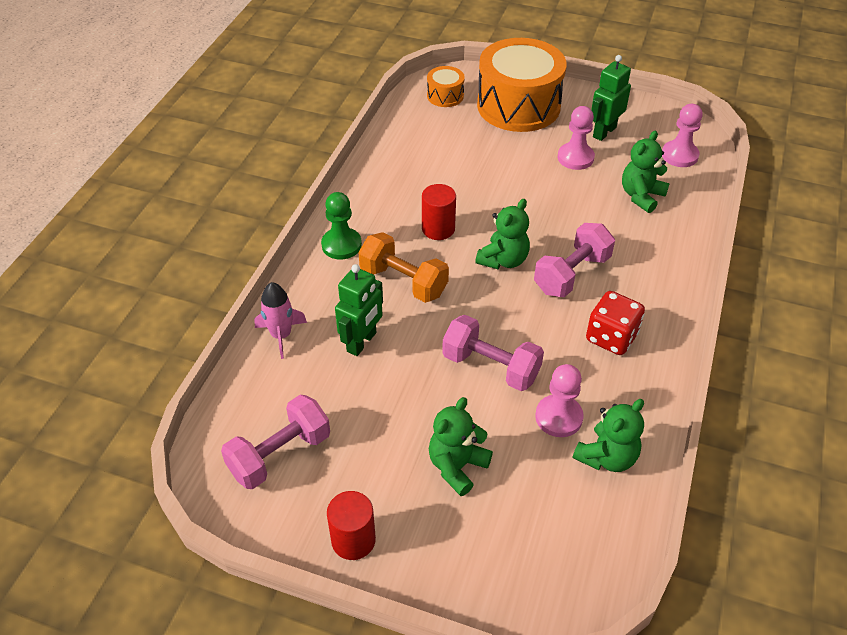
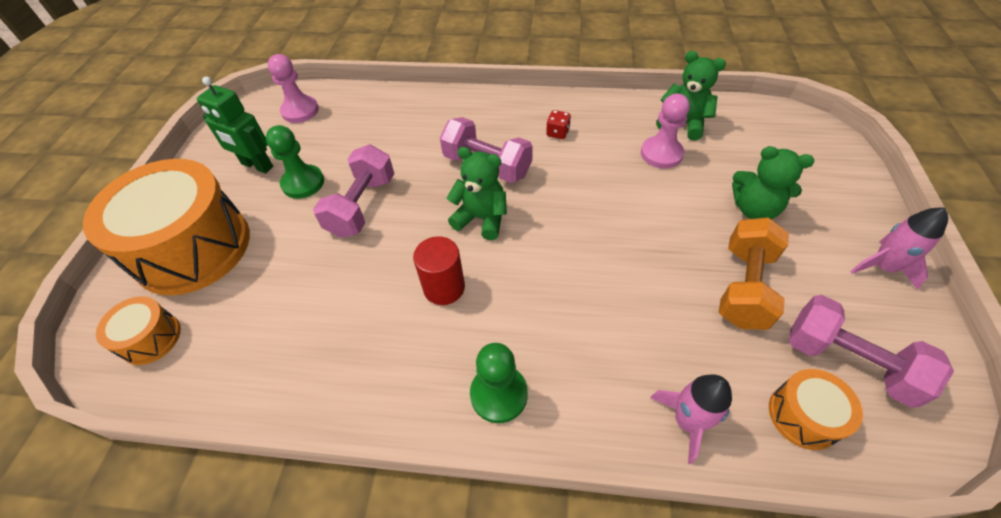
camera: 100 degrees left, 5 degrees up
(255, 403) = (803, 416): none -> orange drum
(353, 540) = (882, 267): red cylinder -> pink rocket
(362, 342) = (653, 323): green robot -> none
(403, 282) = (543, 303): orange dumbbell -> orange dumbbell (744, 287)
(491, 367) = (630, 205): pink dumbbell -> pink dumbbell (362, 206)
(575, 158) = (303, 183): pink pawn -> green pawn
(611, 337) = (557, 133): red dice -> red dice, size x0.52
(641, 196) = (364, 130): green teddy bear -> none

